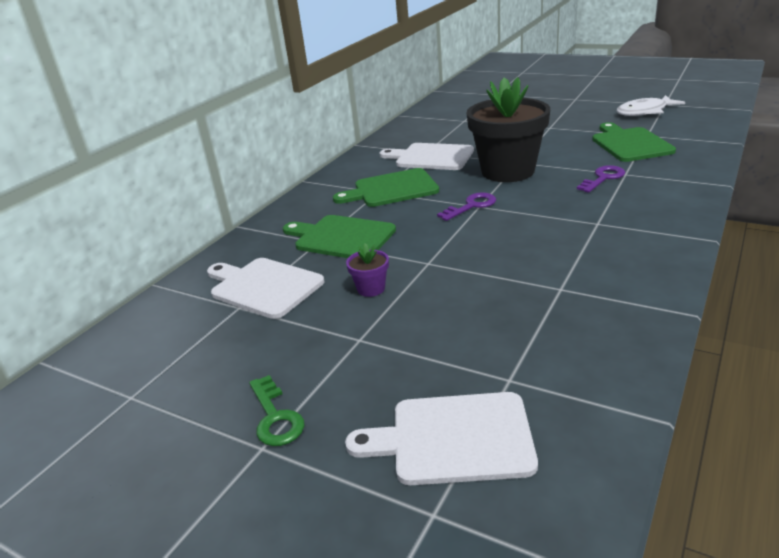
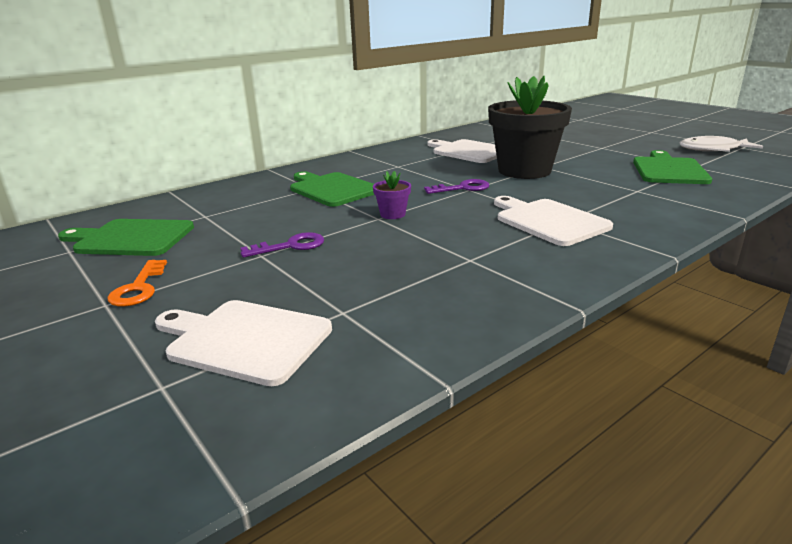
camera: 20 degrees right, 5 degrees down
(263, 286) = (237, 207): white cutting board -> white cutting board (548, 221)
(275, 417) = (139, 288): green key -> orange key
(371, 289) = (312, 225): purple flower pot -> purple flower pot (393, 214)
(391, 189) = (410, 166): green cutting board -> green cutting board (130, 238)
(603, 178) = (610, 190): purple key -> purple key (290, 246)

